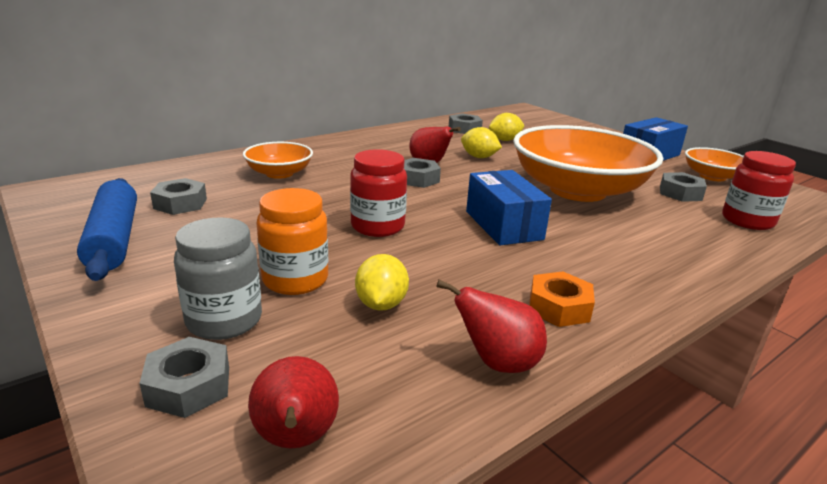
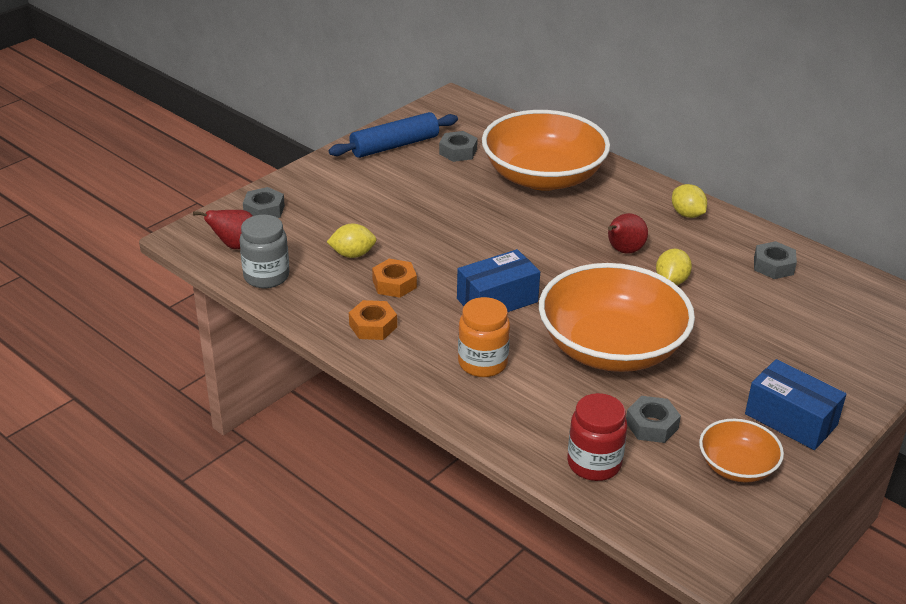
camera: 80 degrees right, 10 degrees up
(224, 320) = (319, 206): grey jar -> grey jar (266, 276)
(279, 173) = (543, 177): orange bowl -> orange bowl, size x2.06
(295, 280) = (370, 219): orange jar -> orange jar (482, 363)
(377, 226) = (462, 239): red jar -> none
(418, 179) = (577, 248): grey nut -> none
(462, 280) = (394, 284): none -> orange nut
(497, 363) = (304, 301): red pear -> none
(504, 140) = (753, 298): yellow lemon -> yellow lemon (687, 214)

